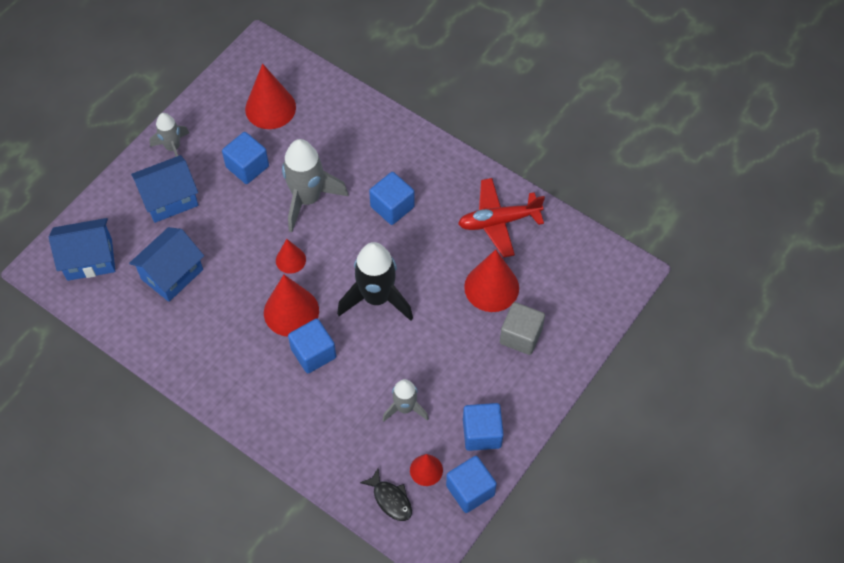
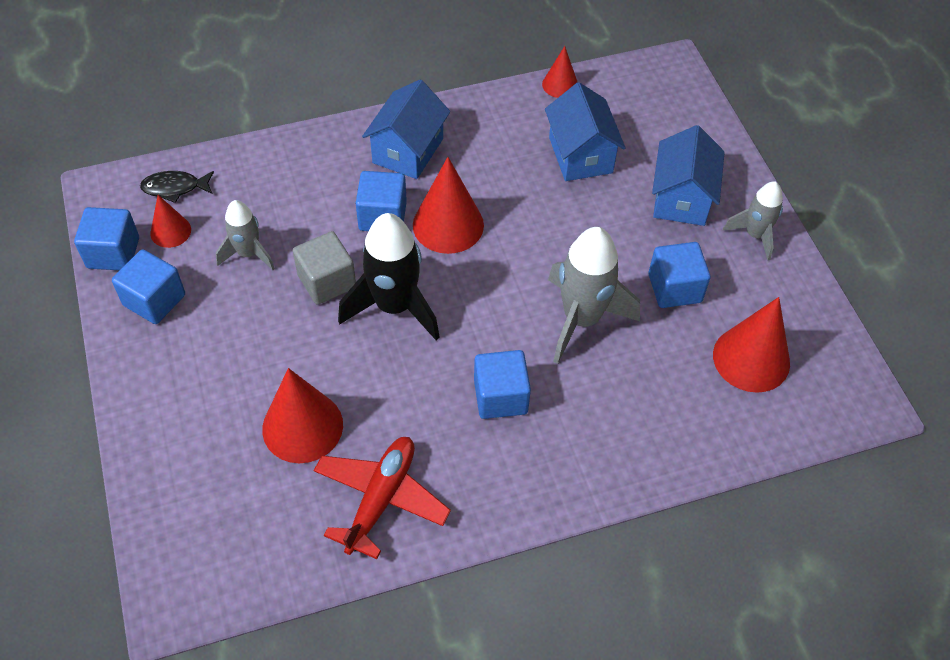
camera: 125 degrees right, 5 degrees down
(89, 259) = (653, 103): blue house -> blue house (408, 150)
(290, 260) = (512, 258): red cone -> red cone (560, 85)
(520, 336) = (217, 412): grey cube -> grey cube (327, 281)

